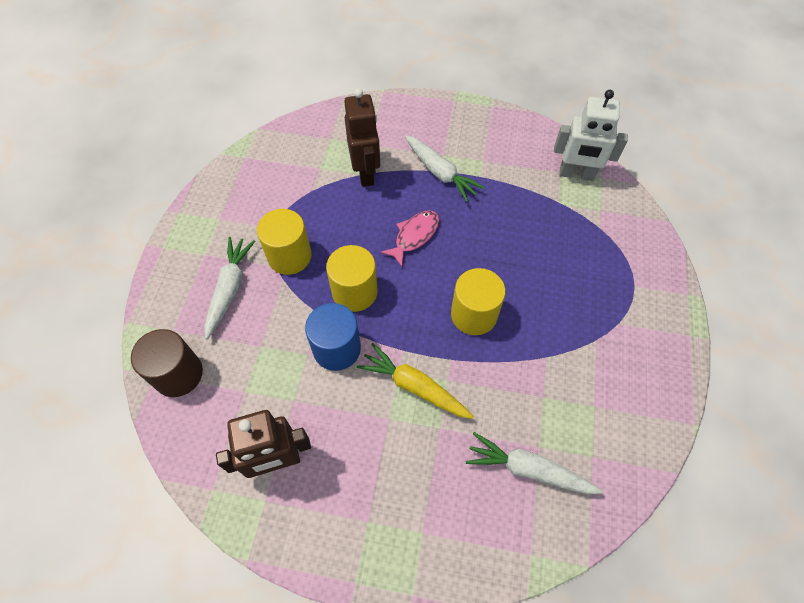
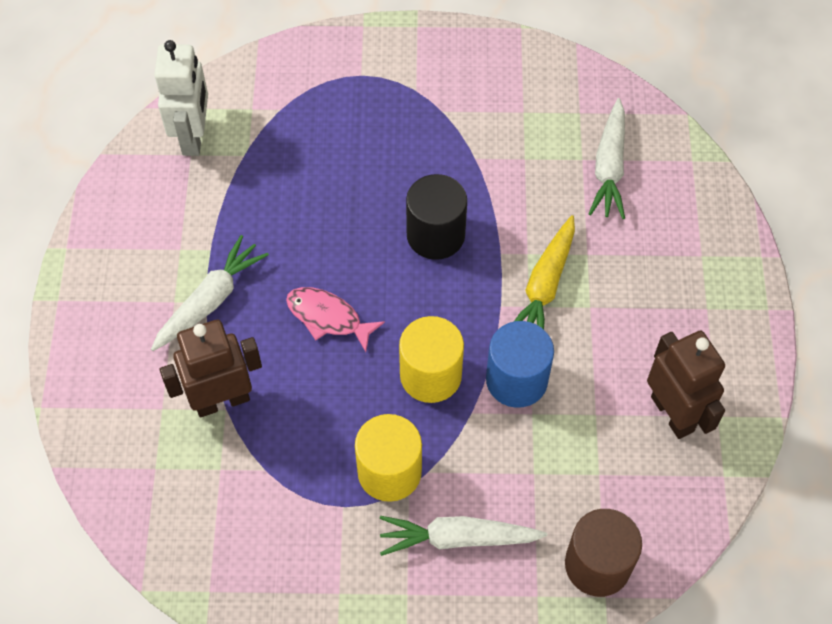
camera: 100 degrees left, 0 degrees up
(474, 315) = (435, 235): yellow cylinder -> black cylinder

